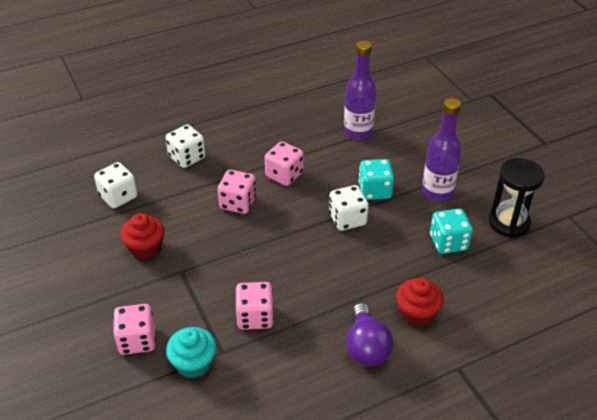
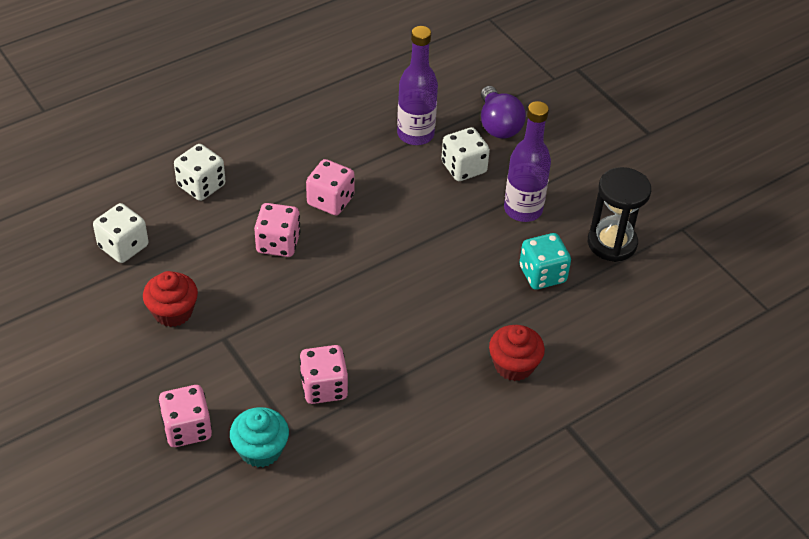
camera: 10 degrees left, 5 degrees up
(347, 219) = (417, 254): white dice -> white dice (463, 168)
(366, 347) = (460, 411): purple light bulb -> purple light bulb (498, 125)
(375, 191) = (446, 214): turquoise dice -> none

